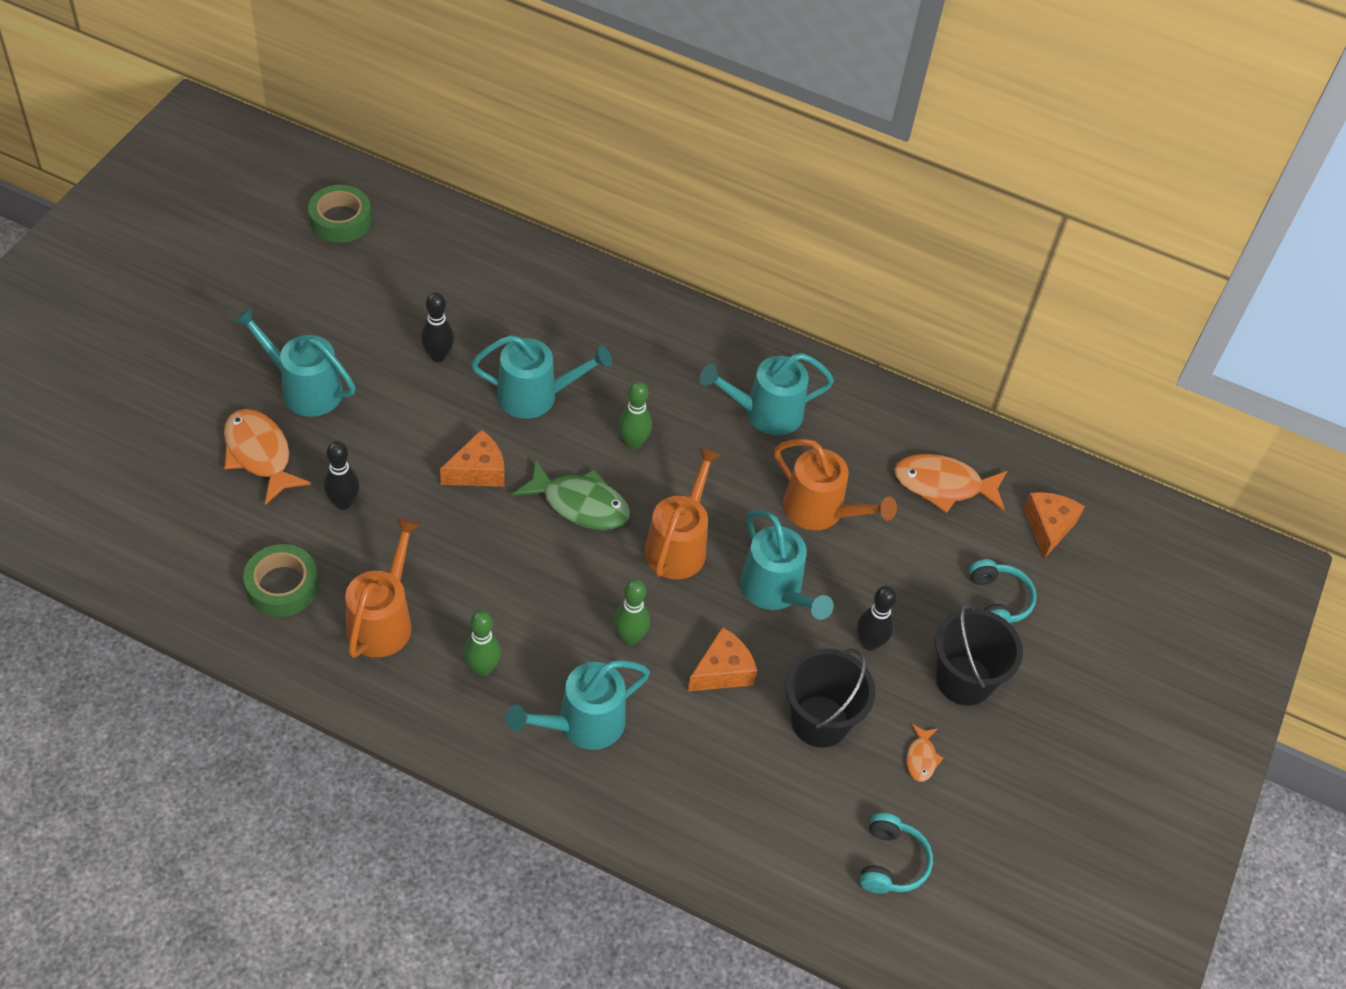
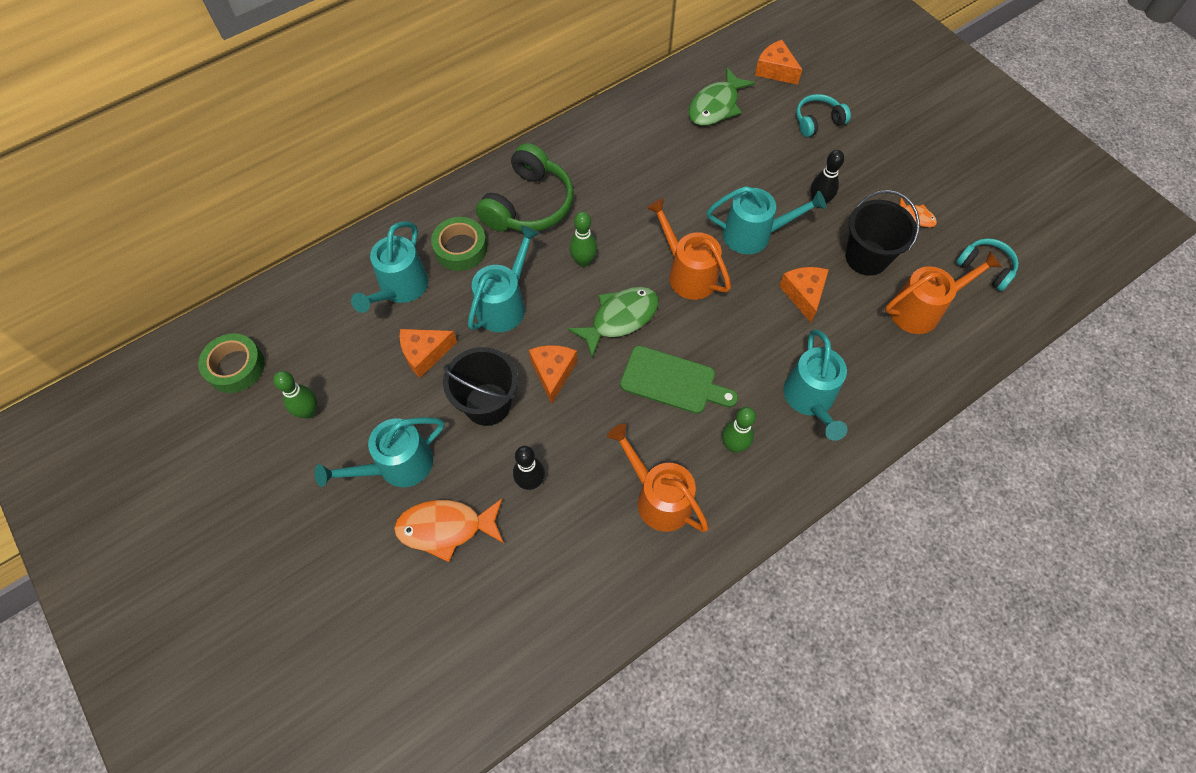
camera: 55 degrees left, 10 degrees up
(282, 586) = (588, 561): green tape -> green tape (460, 248)
(438, 355) = (425, 354): black bowling pin -> orange cheese
(529, 582) = (672, 381): none -> green cutting board
(629, 637) = (750, 338): green bowling pin -> green bowling pin (309, 412)
(675, 364) = (529, 205): none -> green headphones
(765, 413) = (603, 173): turquoise watering can -> turquoise watering can (400, 289)
(821, 511) = (702, 179): orange watering can -> orange watering can (922, 309)
(943, 485) = (716, 106): orange fish -> green fish
(964, 680) = (868, 167): black bucket -> black bucket (487, 404)
(998, 601) = (817, 121): turquoise headphones -> turquoise headphones turned 45 degrees counterclockwise

